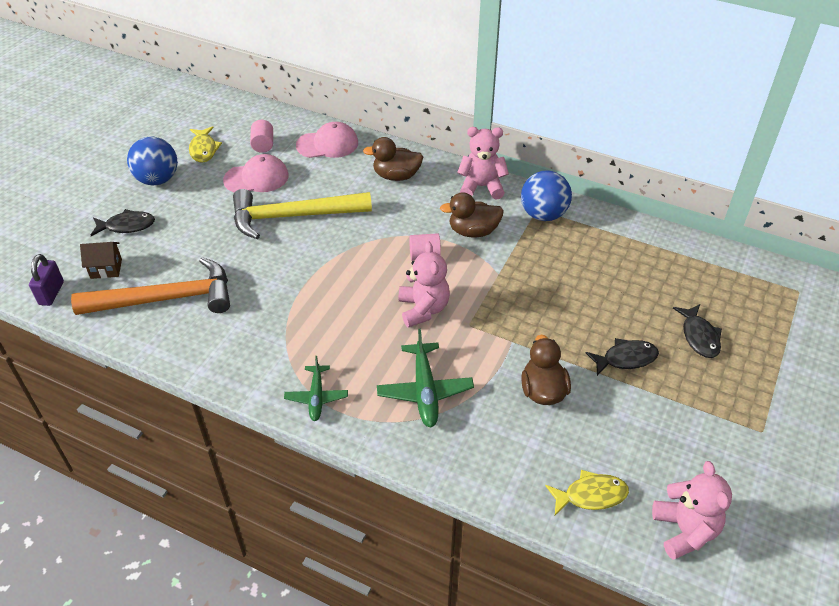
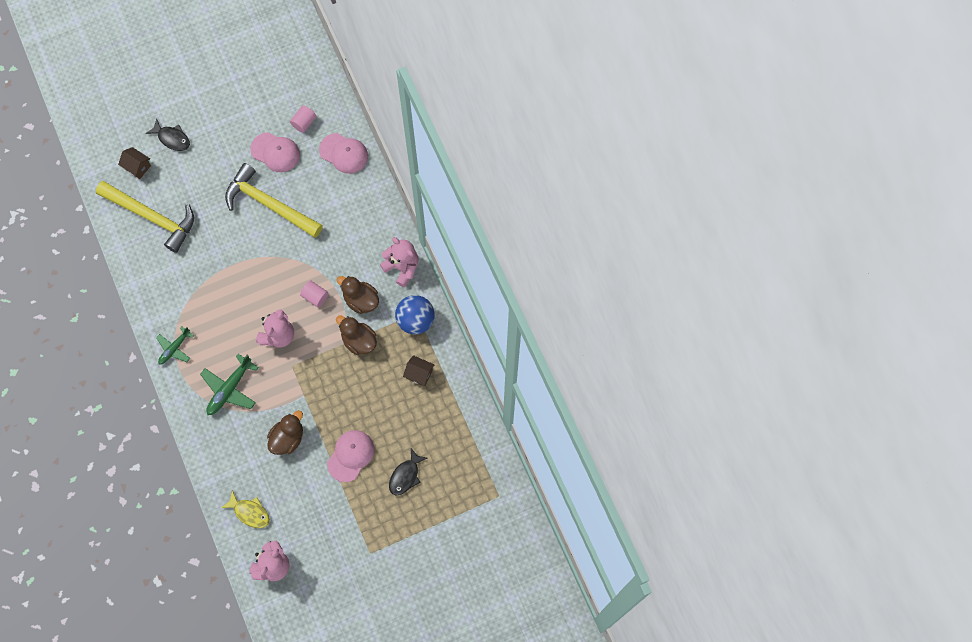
camera: 40 degrees right, 25 degrees up
(51, 293) = (98, 165): purple padlock -> none
(157, 179) = (217, 108): blue ball -> none
(166, 299) = (152, 217): orange hammer -> yellow hammer
(203, 149) = (265, 99): yellow fish -> none
(396, 176) = (360, 216): brown duck -> brown duck (359, 341)
(600, 250) = (419, 374): none -> brown house
(626, 358) = (350, 455): black fish -> pink cap

